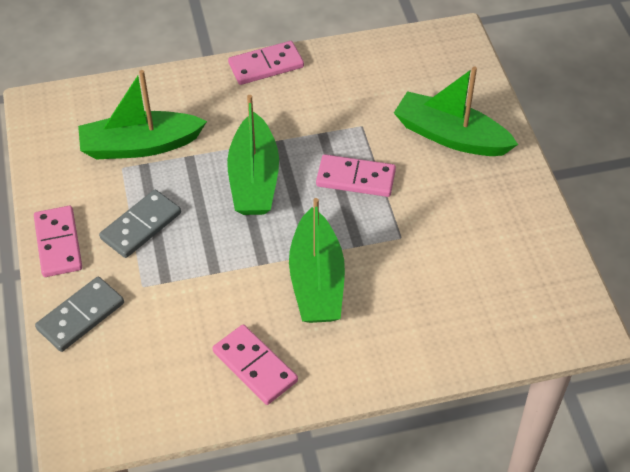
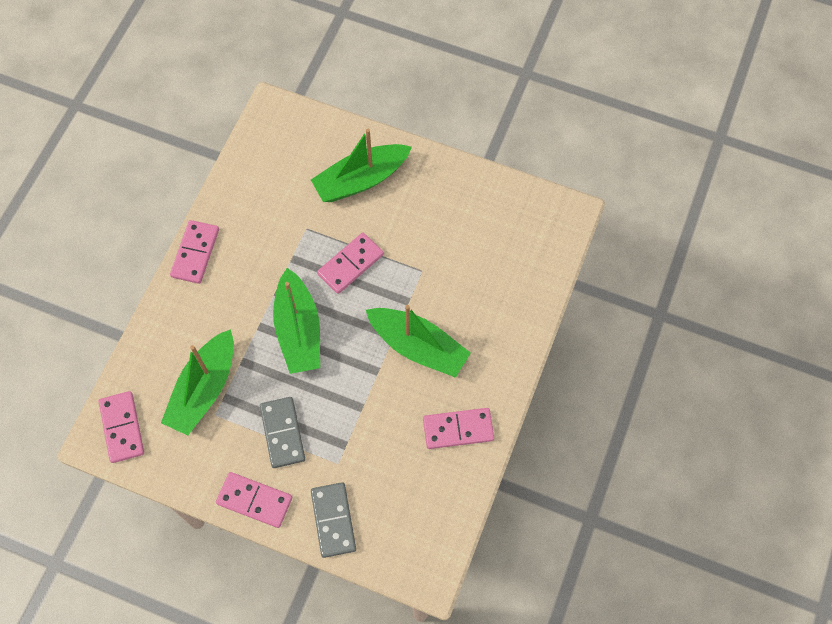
camera: 55 degrees left, 15 degrees up
(61, 112) = (122, 428): none -> pink domino
(254, 179) = (298, 330): green boat -> green boat turned 45 degrees clockwise

